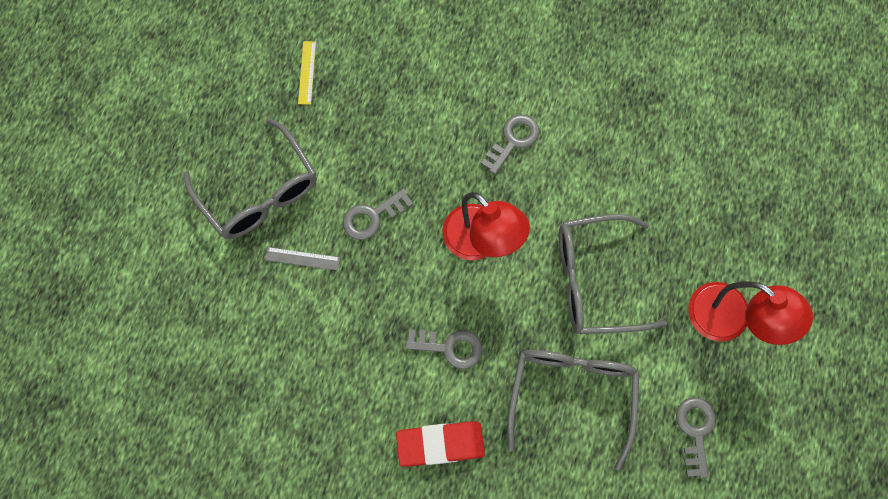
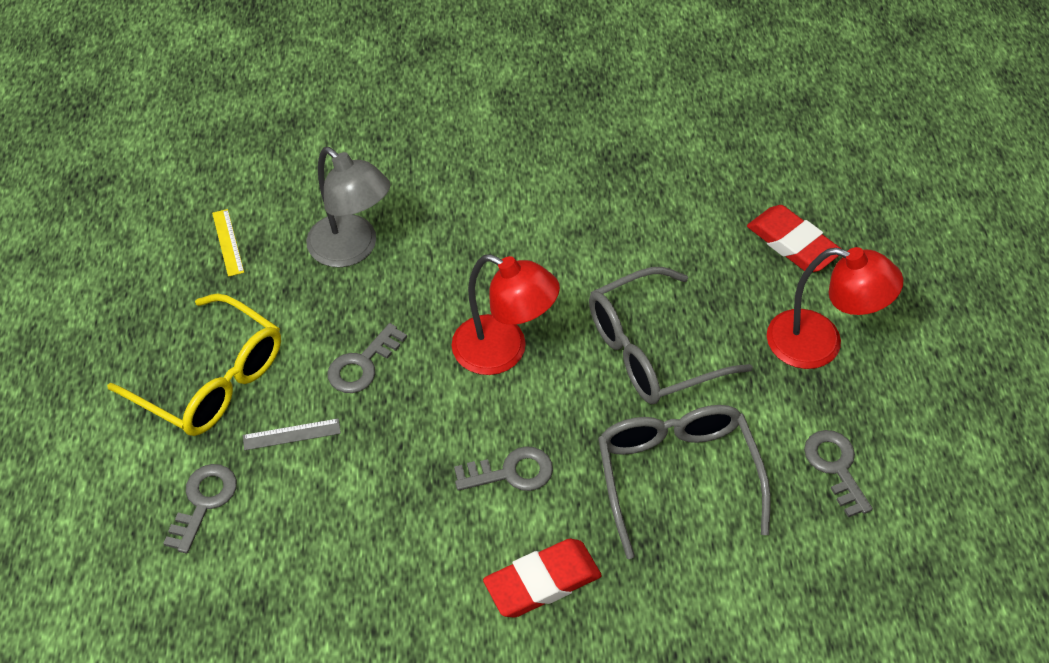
camera: 20 degrees left, 20 degrees down
(259, 192) = (212, 380): grey glasses -> yellow glasses
(398, 110) = (352, 249): none -> grey lamp
(513, 140) = (499, 241): grey key -> grey key (204, 502)
(747, 221) = (793, 244): none -> red eraser

